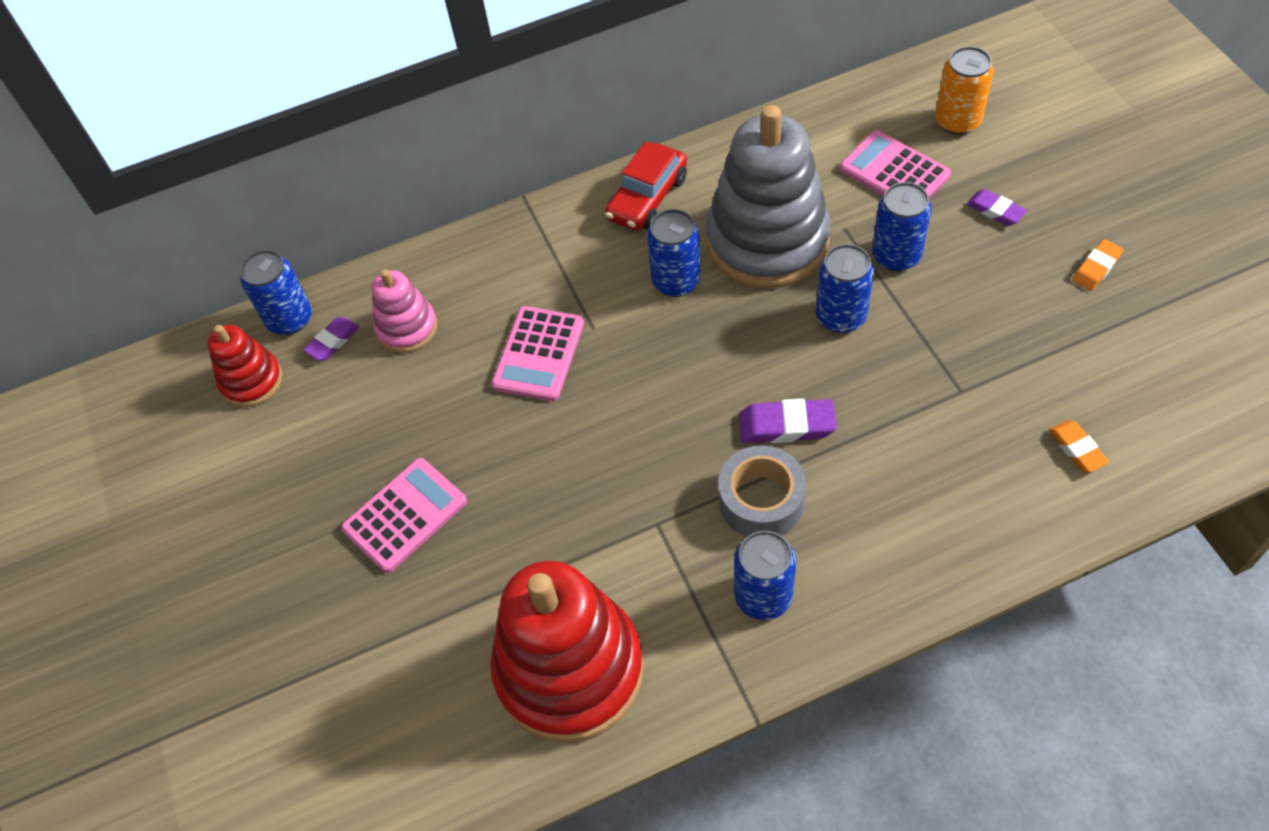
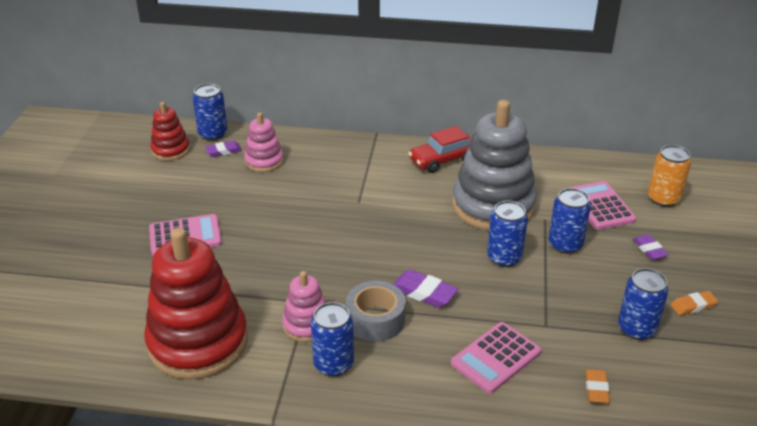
camera: 25 degrees right, 20 degrees down
(538, 354) = (319, 200): pink calculator -> pink calculator (495, 358)
(676, 281) = (423, 201): blue can -> blue can (636, 328)
(684, 559) = (307, 325): none -> pink stacking toy

